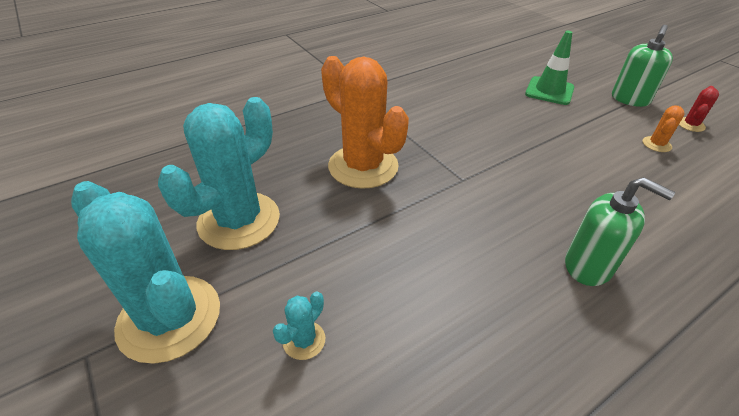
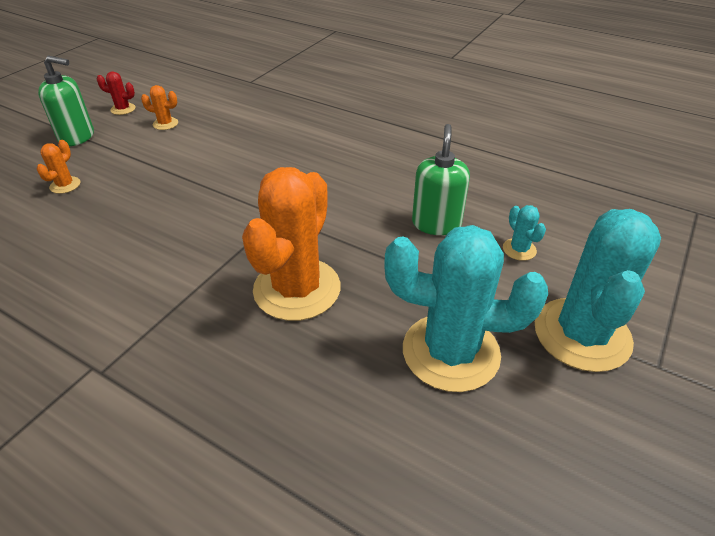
camera: 115 degrees left, 0 degrees up
(304, 340) = (519, 249): turquoise cactus -> turquoise cactus turned 60 degrees clockwise
(549, 91) = (65, 185): green traffic cone -> orange cactus
(588, 266) = (345, 147): green soap dispenser -> green soap dispenser (436, 223)

